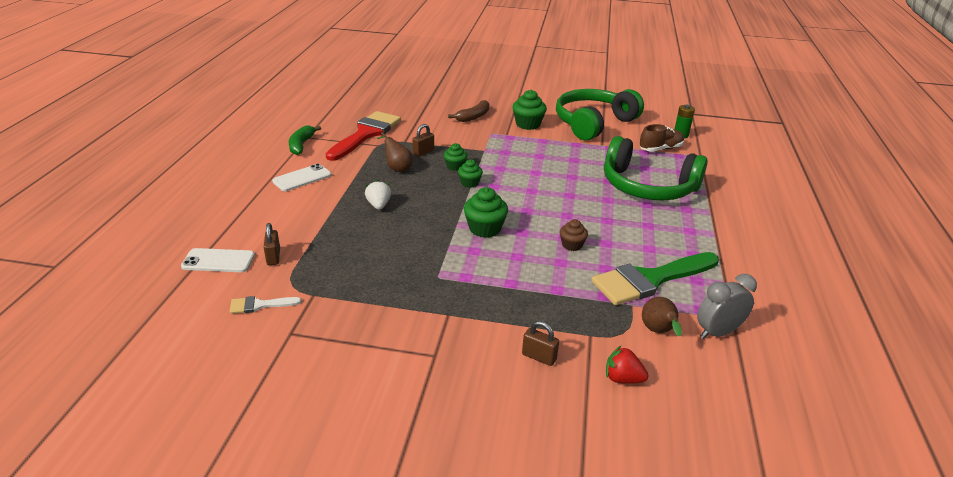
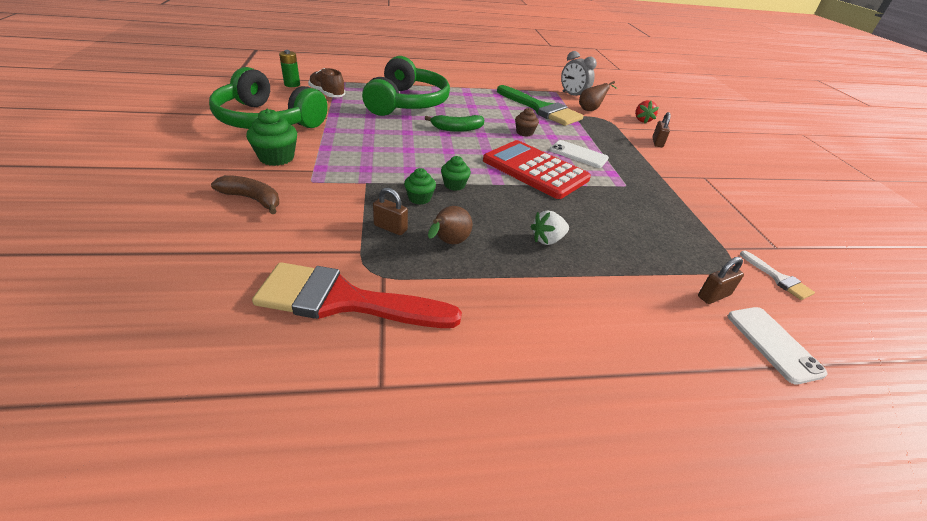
camera: 110 degrees left, 5 degrees up
(301, 145) = (420, 382): green banana -> green banana (457, 129)
(302, 178) = (535, 334): white phone -> white phone (578, 154)
(484, 229) = (535, 170): green cupcake -> red calculator

